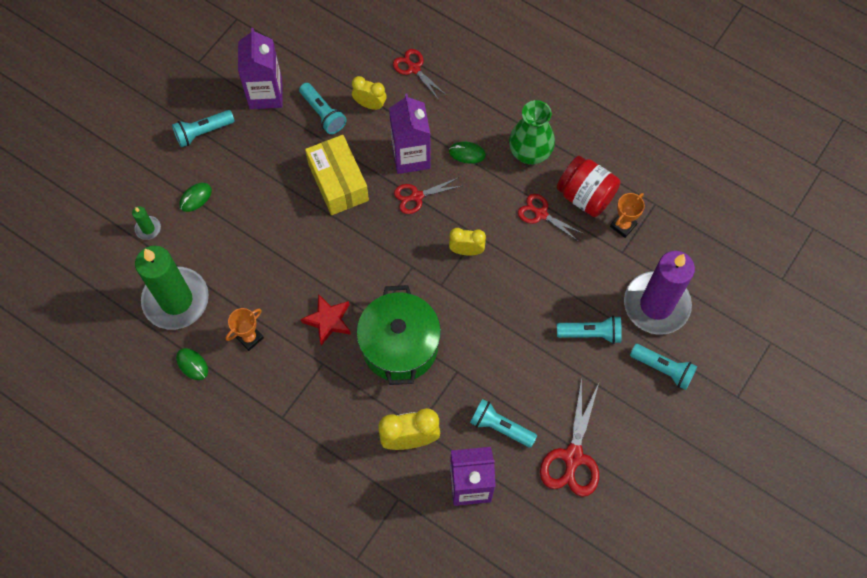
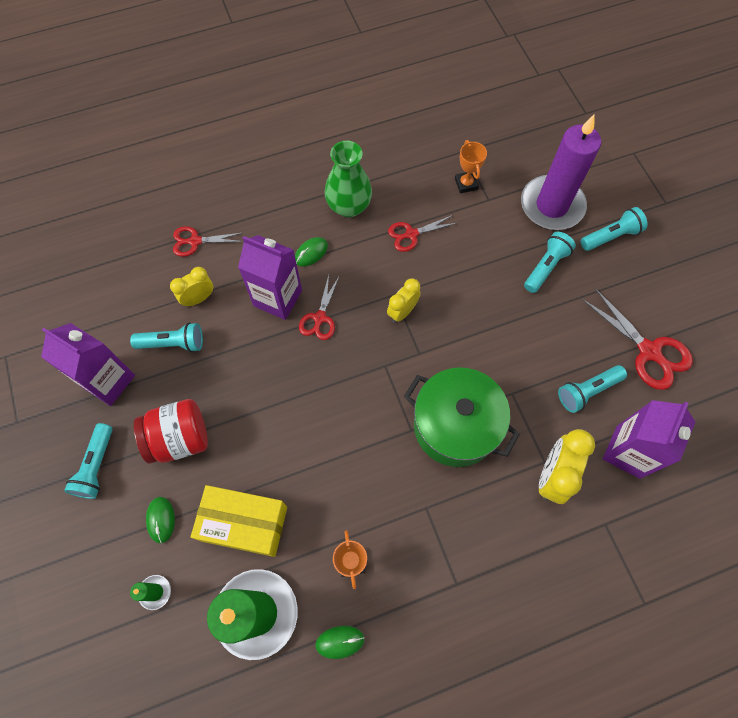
camera: 55 degrees left, 0 degrees up
(328, 321) = (386, 474): red star -> none
(338, 182) = (253, 375): yellow box -> yellow box (244, 524)
(585, 196) = (420, 193): red jar -> red jar (179, 438)

